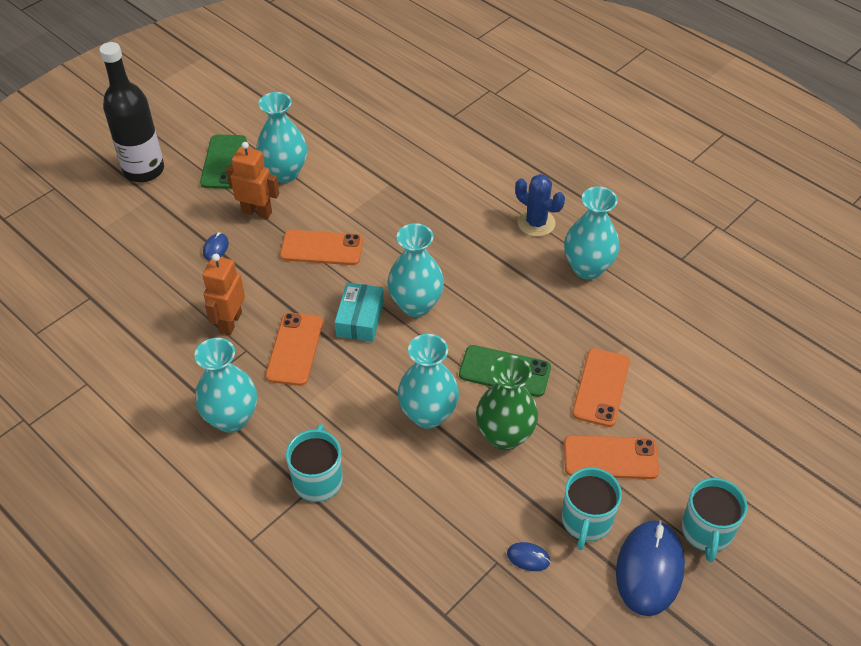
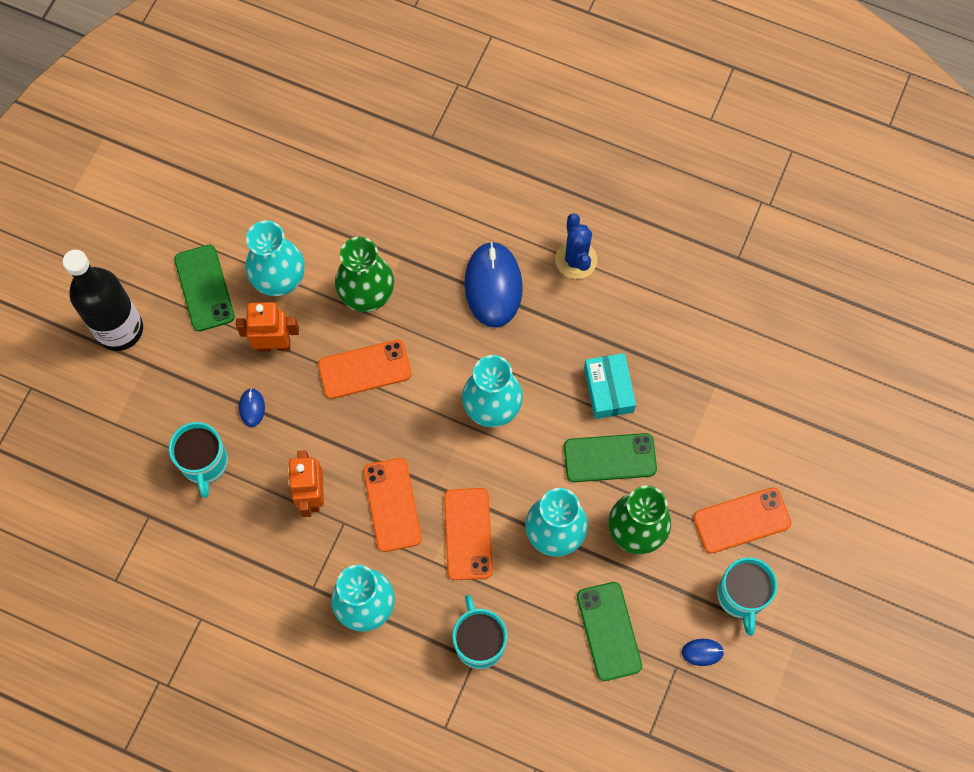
camera: 20 degrees left, 20 degrees up
(349, 201) = (367, 296): none -> green vase
(360, 319) = (442, 445): turquoise box -> turquoise box (608, 390)
(444, 509) = (609, 631): none -> green phone
(536, 223) = (576, 260): blue cactus -> blue cactus turned 60 degrees clockwise
(587, 268) = (648, 302): turquoise vase -> none
(601, 387) = (708, 444): orange phone -> orange phone (468, 534)
(649, 569) = (812, 624): blue mouse -> blue mouse (493, 286)
(706, 532) = (850, 568): turquoise mug -> turquoise mug (204, 463)

